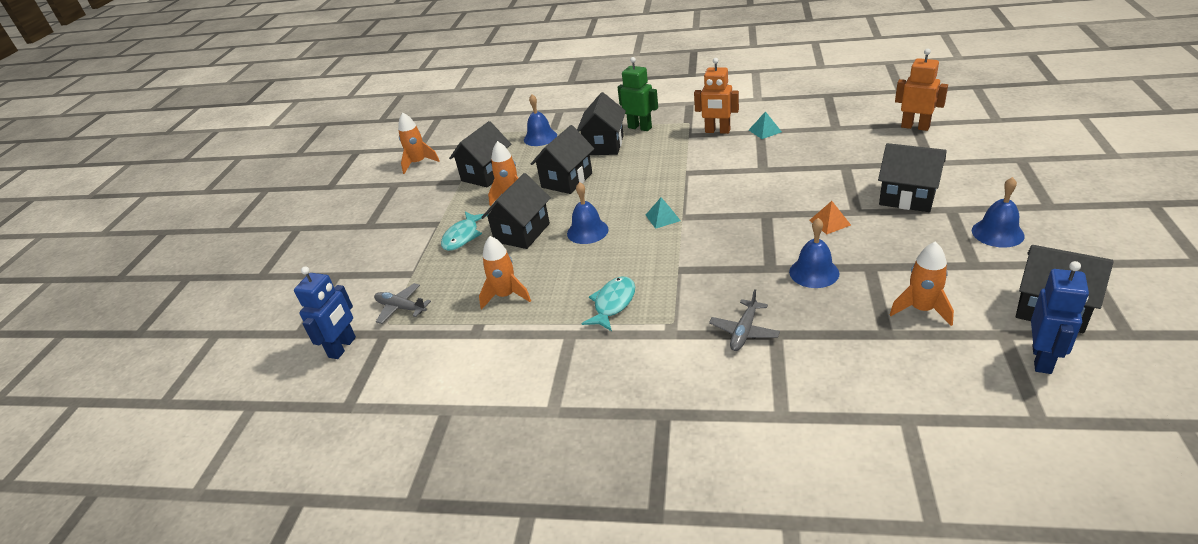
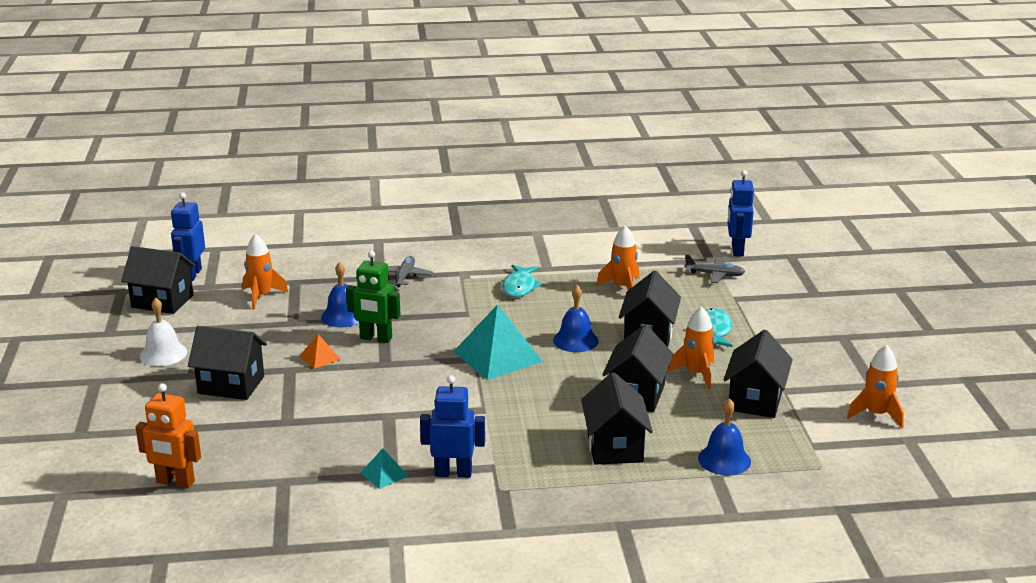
camera: 160 degrees right, 10 degrees down
(640, 127) = (574, 479): green robot -> green robot (376, 338)
(662, 217) = (498, 356): turquoise pyramid -> turquoise pyramid, size x2.14
(717, 131) = (453, 473): orange robot -> blue robot
(997, 233) = (163, 354): blue bell -> white bell

